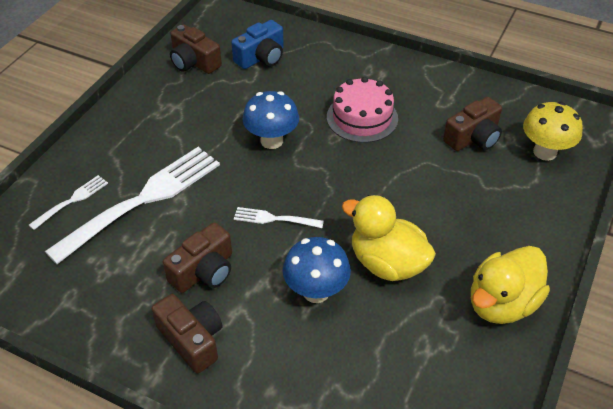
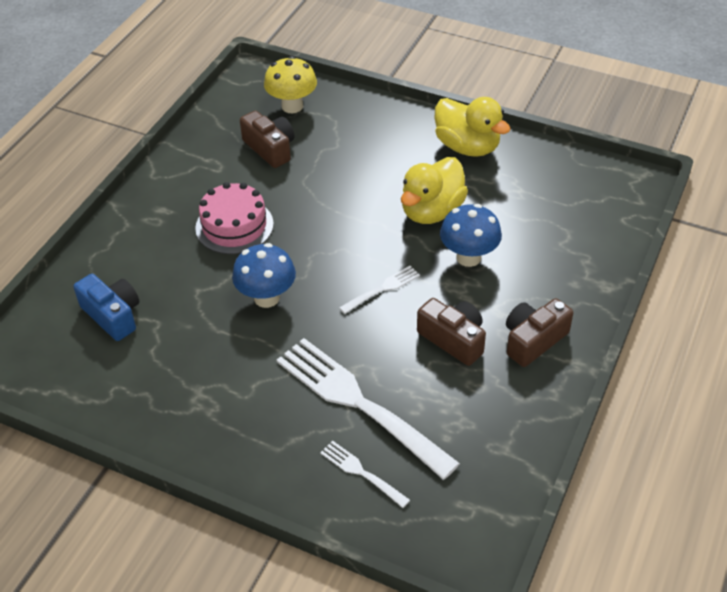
camera: 90 degrees left, 0 degrees up
(194, 62) = (111, 383): brown camera -> none
(275, 219) = (382, 289): white fork -> white fork turned 135 degrees counterclockwise

